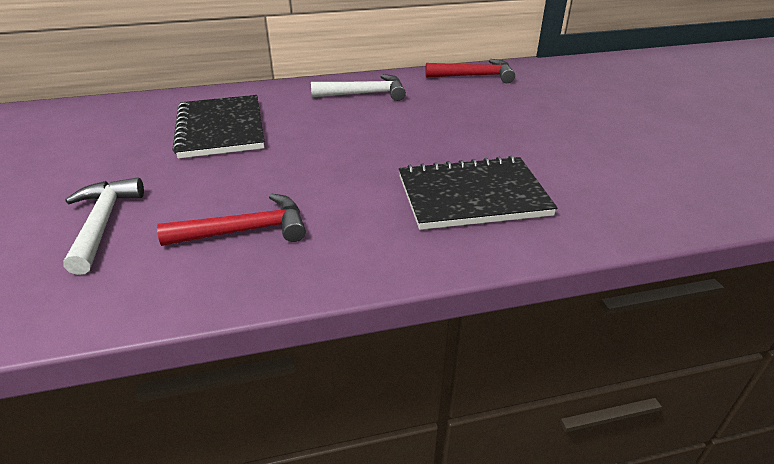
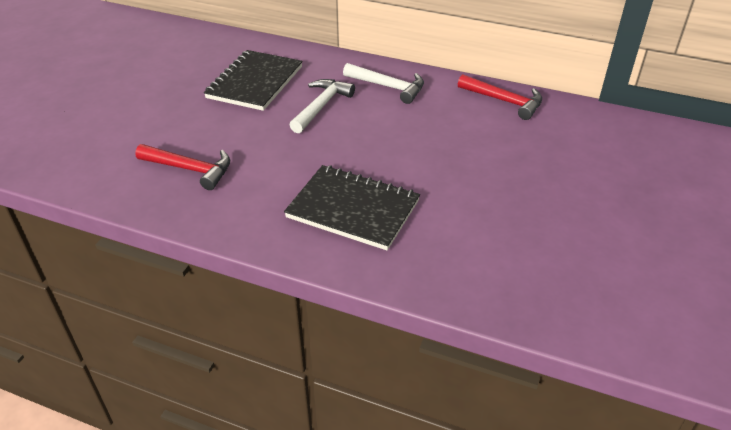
camera: 35 degrees right, 5 degrees up
(103, 223) = (126, 130): white hammer -> white hammer (321, 106)

